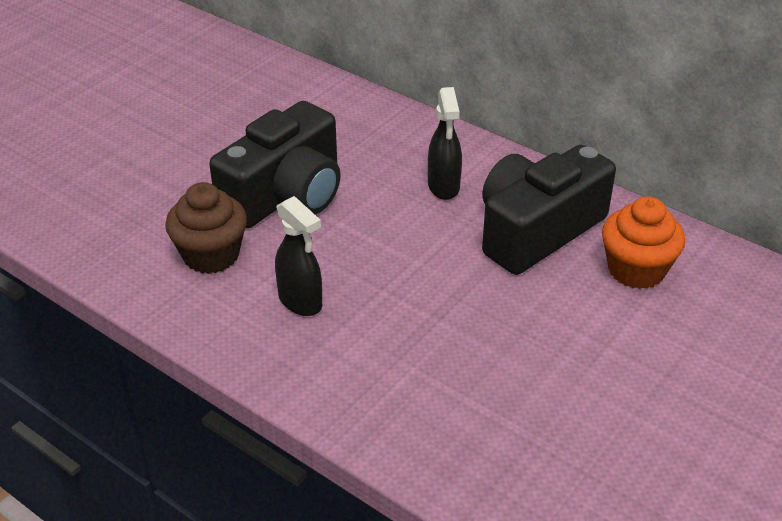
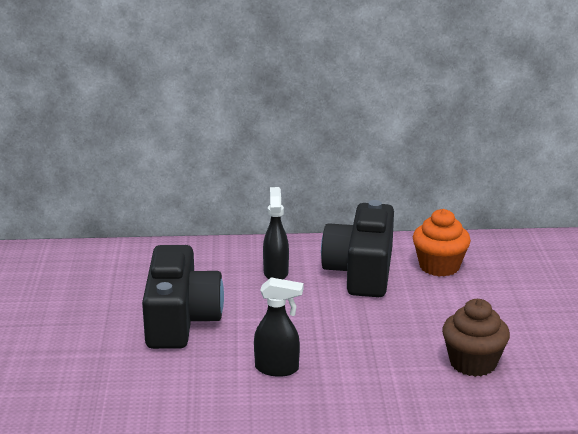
camera: 40 degrees left, 15 degrees down
(211, 255) = (180, 373): brown cupcake -> brown cupcake (473, 363)
(443, 187) = (276, 273): black spray bottle -> black spray bottle turned 135 degrees counterclockwise

